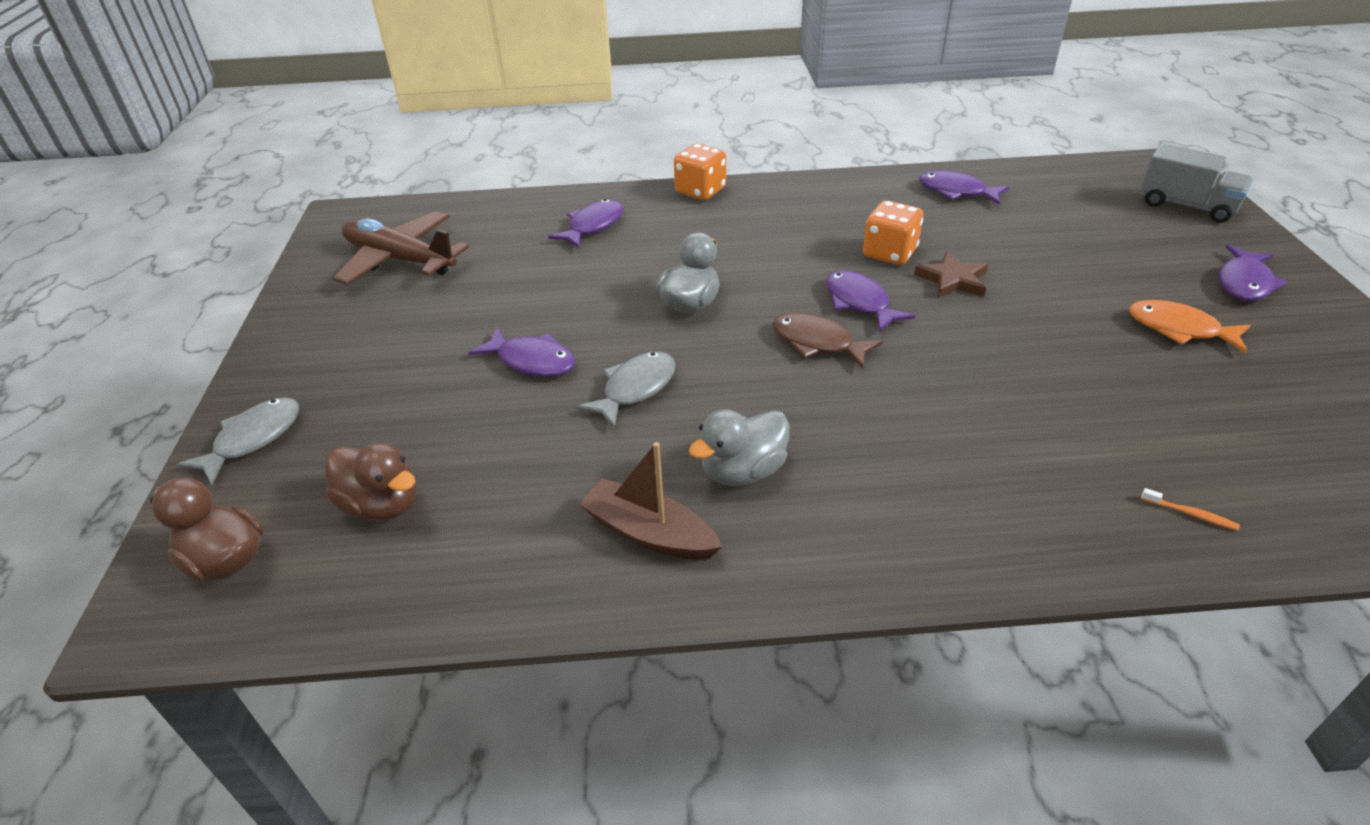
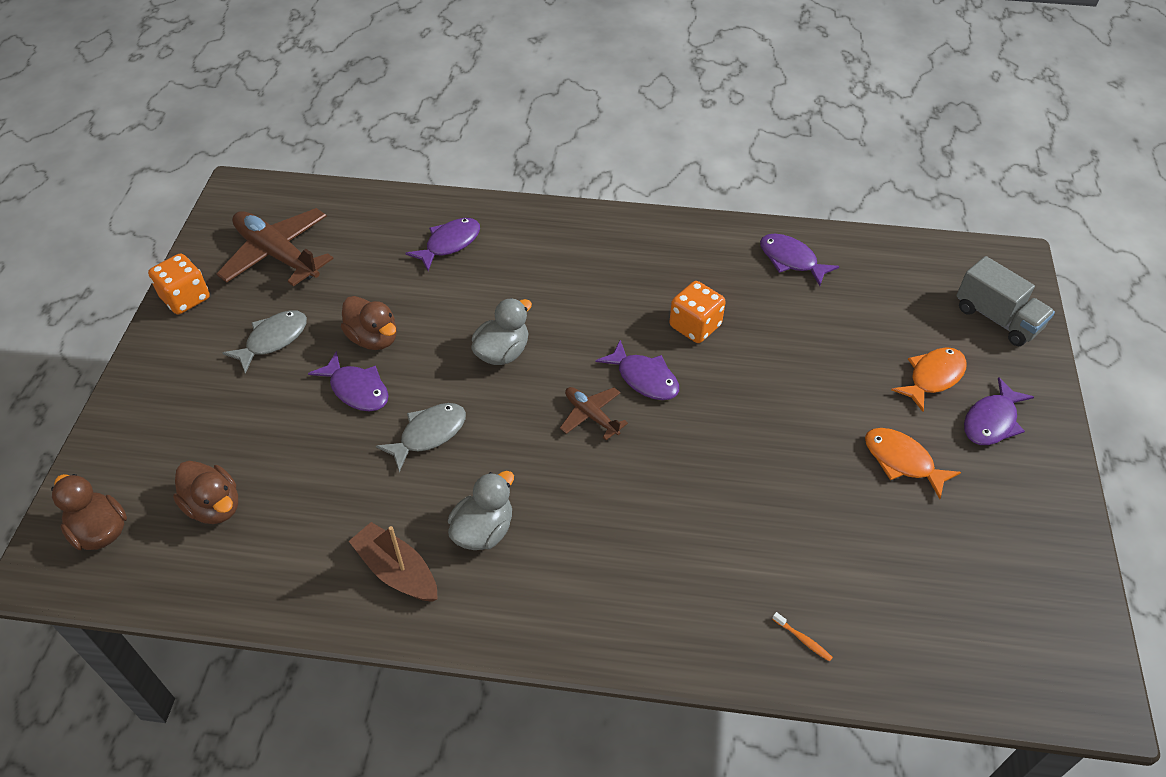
camera: 10 degrees right, 10 degrees up
(253, 439) = (133, 426): grey fish -> grey fish (273, 340)
(536, 313) = (373, 338): none -> brown duck
(700, 191) = (558, 216): orange dice -> orange dice (185, 298)
(742, 471) = (483, 530): grey duck -> grey duck turned 150 degrees clockwise
(817, 343) = (591, 415): brown fish -> brown plane
(859, 302) = (644, 378): purple fish -> purple fish turned 150 degrees clockwise
(953, 280) = (736, 368): brown star -> none
(1159, 258) = (933, 377): none -> orange fish

